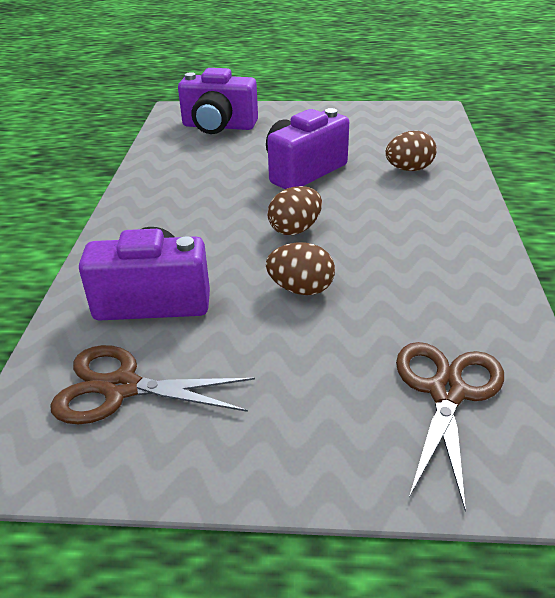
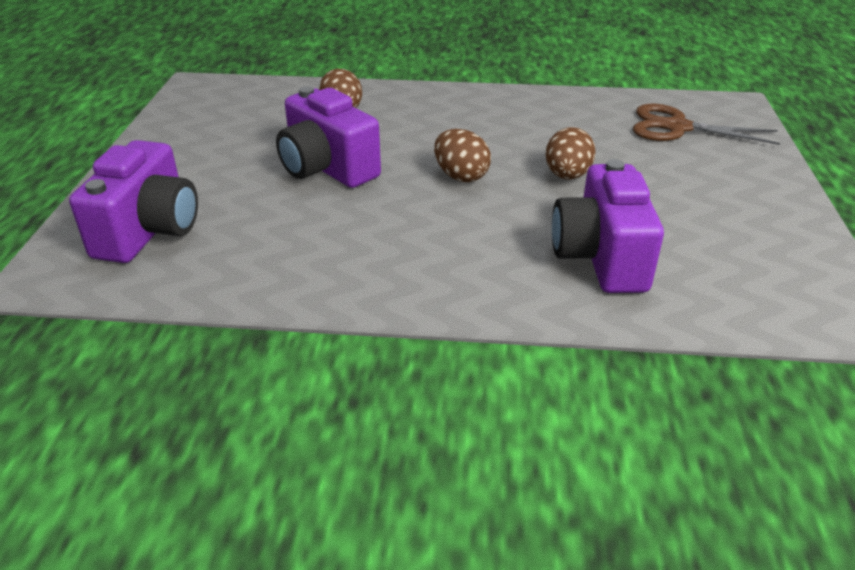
camera: 90 degrees left, 0 degrees up
(121, 388) = (736, 265): brown scissors -> none

